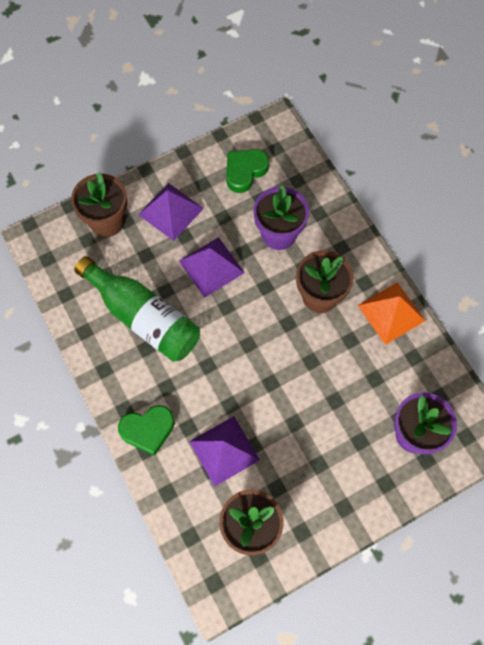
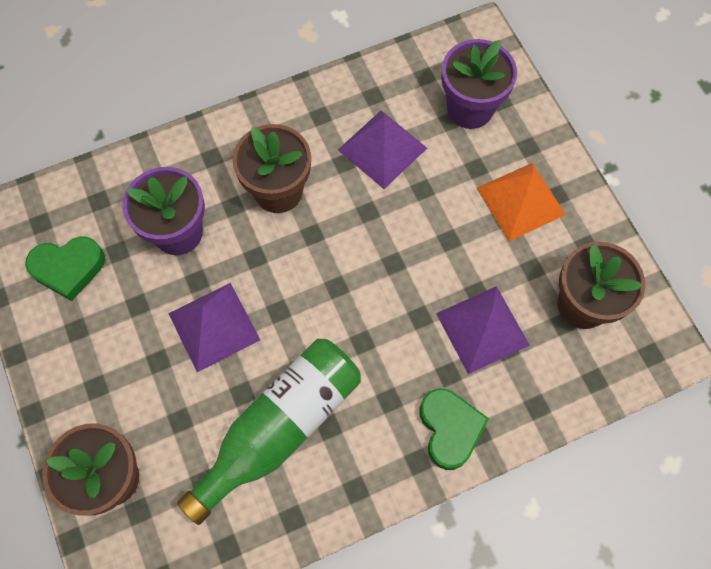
camera: 85 degrees left, 0 degrees up
(171, 211) = (113, 378): purple pyramid -> purple pyramid (382, 148)
(245, 171) = (68, 268): green heart -> green heart turned 60 degrees counterclockwise
(391, 313) = (312, 112): orange pyramid -> orange pyramid (520, 201)

